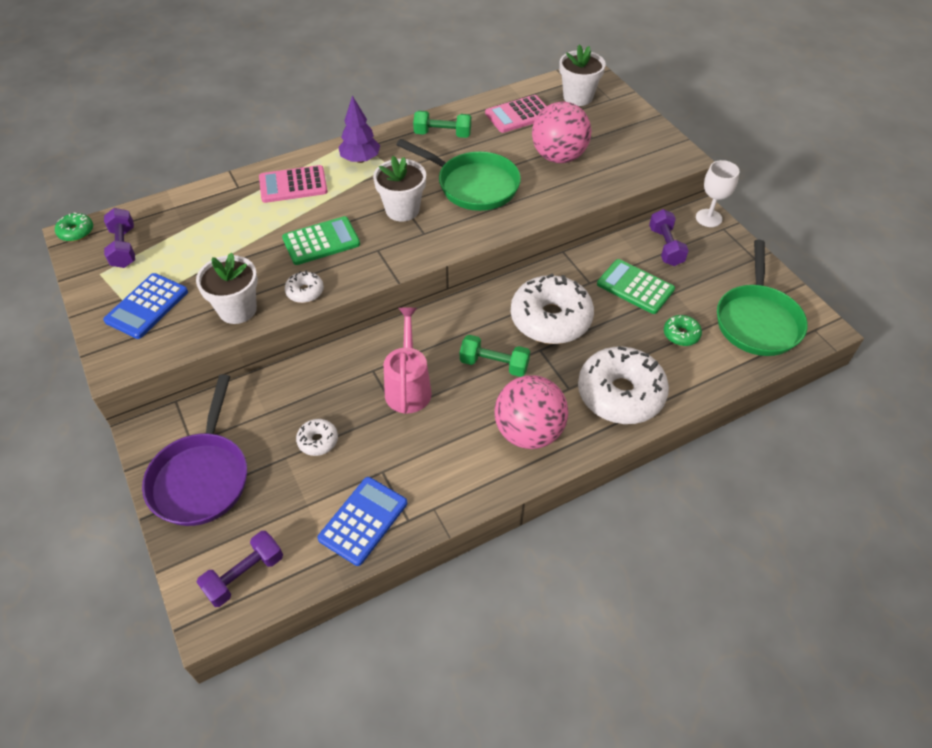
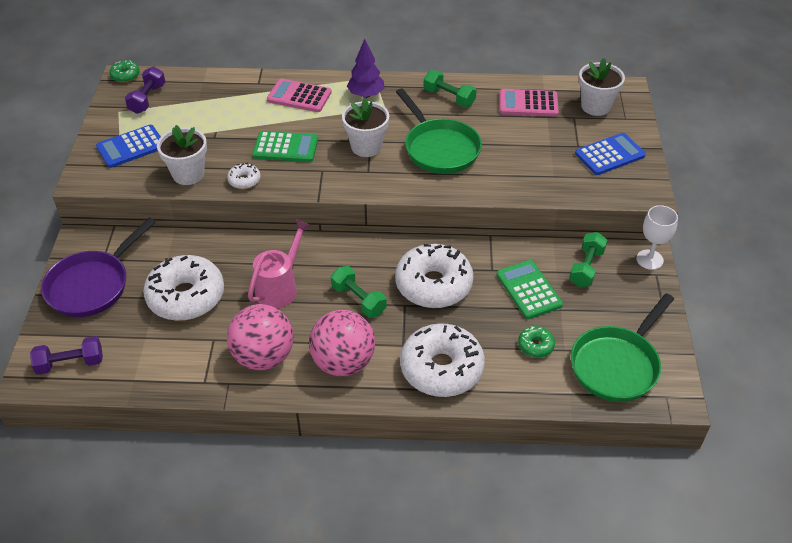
camera: 30 degrees right, 5 degrees down
(318, 441) = (186, 296): white donut -> white donut, size x2.24
(363, 521) = (173, 367): blue calculator -> blue calculator (609, 155)
(558, 157) = (533, 151): pink ball -> pink ball (263, 357)
(665, 246) = (586, 268): purple dumbbell -> green dumbbell

